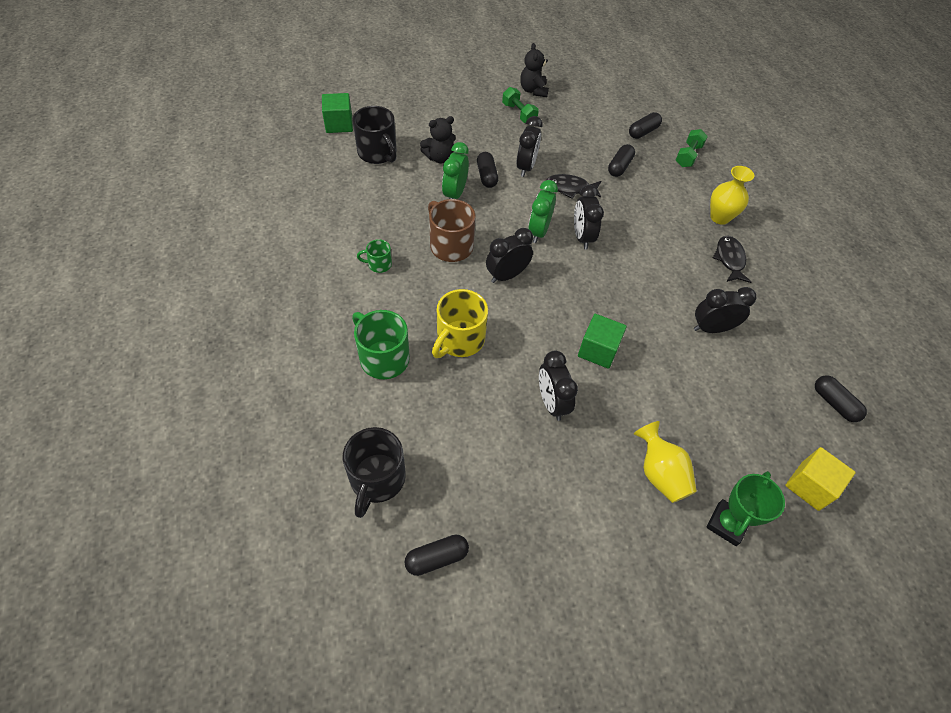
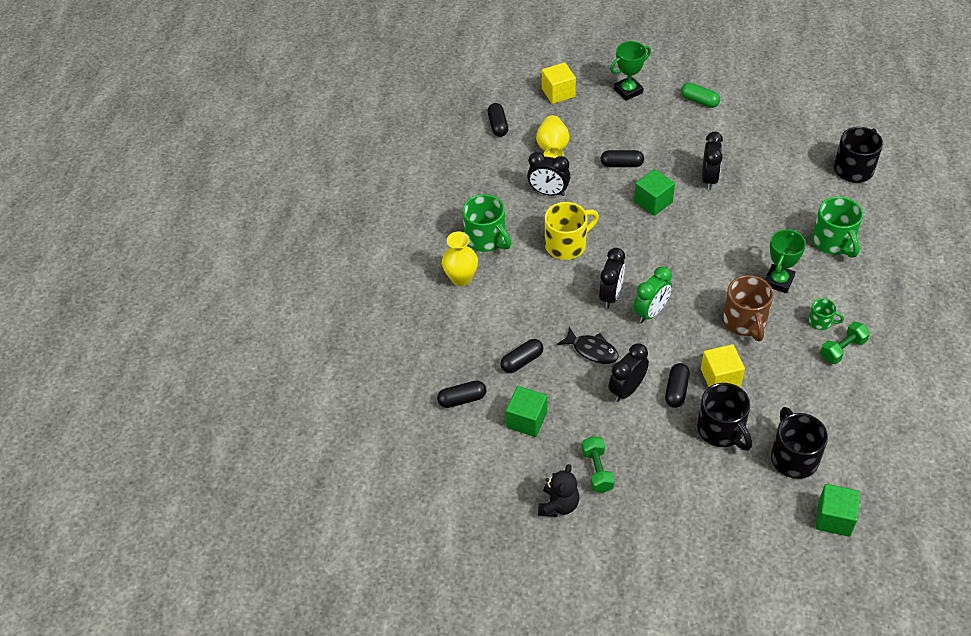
camera: 150 degrees left, 5 degrees down
(431, 295) = (778, 281): none -> green trophy
(437, 558) = (823, 122): black capsule -> black capsule (621, 164)
(439, 158) = (721, 430): black teddy bear -> black mug
(455, 194) = (720, 377): green clock -> yellow cube
(459, 340) = (765, 238): yellow mug -> yellow mug (567, 244)
(507, 275) = (701, 279): black clock -> none
(588, 130) = (526, 420): none -> green cube
(623, 539) = (699, 101): none -> green capsule
(660, 473) = (654, 123): yellow vase -> yellow vase (552, 149)
(688, 156) = (435, 353): green dumbbell -> green dumbbell (842, 349)
(729, 259) = (486, 239): black fish -> green mug

